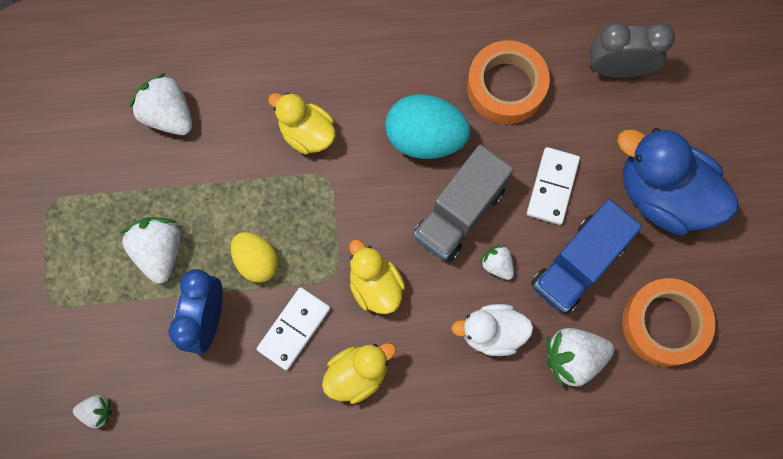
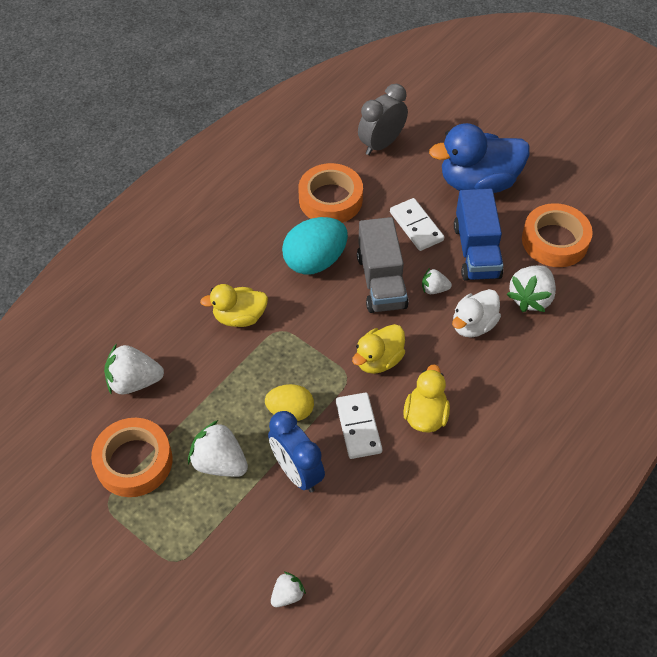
camera: 45 degrees left, 20 degrees down
(101, 187) = (134, 461): none -> orange tape
(375, 285) = (378, 360): yellow duck -> yellow duck turned 60 degrees counterclockwise

